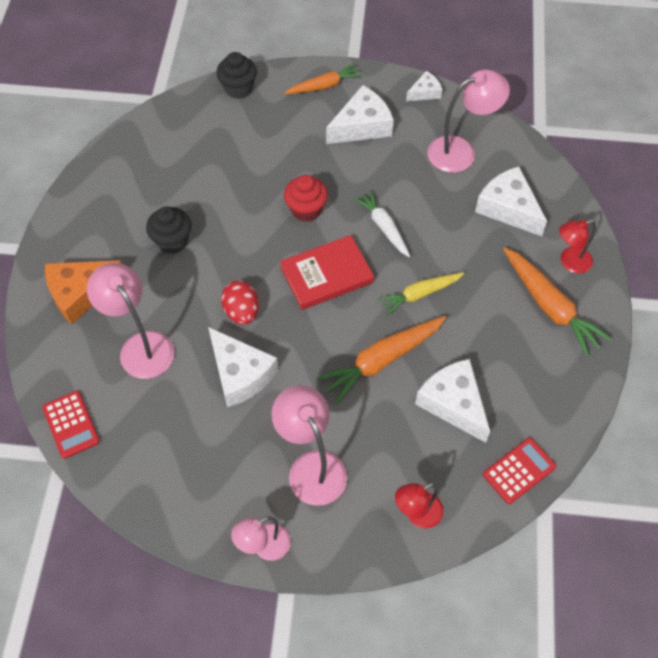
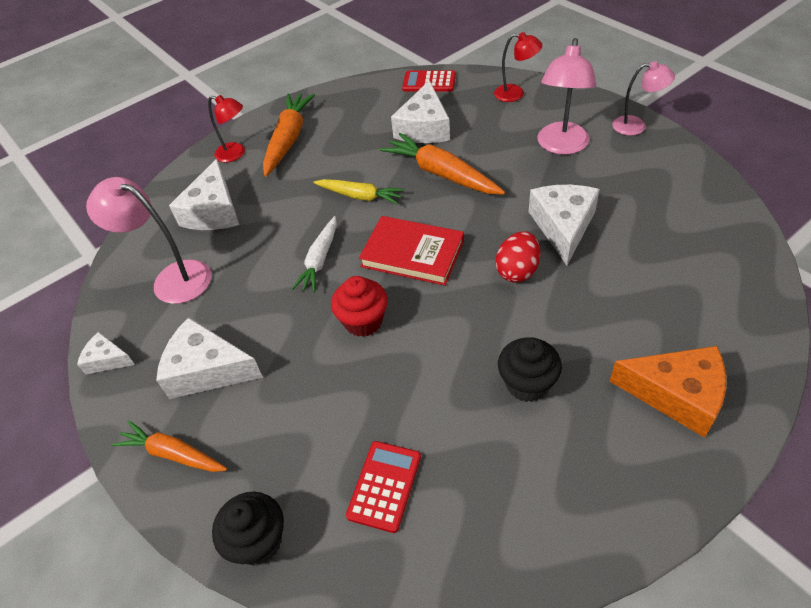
camera: 130 degrees left, 10 degrees down
(71, 424) = (756, 275): red calculator -> red calculator (384, 486)
(141, 346) = (640, 300): pink lamp -> none
(382, 361) = (441, 174): orange carrot -> orange carrot turned 150 degrees counterclockwise

